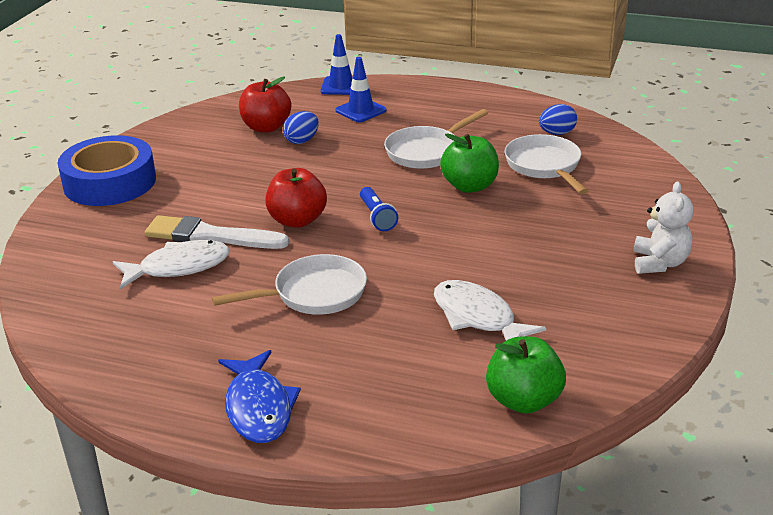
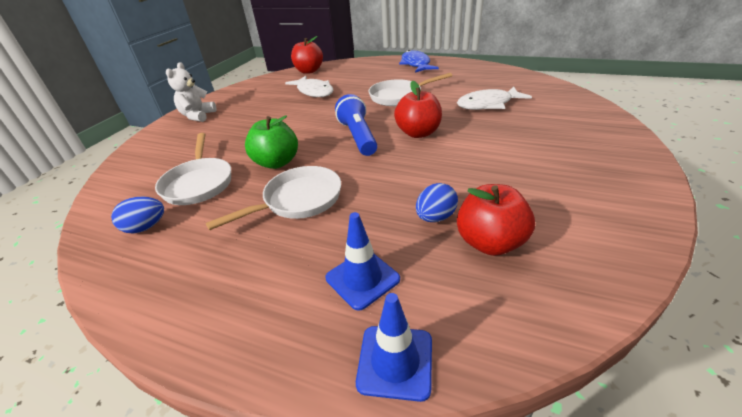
camera: 175 degrees left, 5 degrees up
(110, 182) = (612, 161): blue tape -> none
(210, 236) = (479, 121): white brush -> none
(377, 217) = (358, 137): blue flashlight -> blue flashlight, size x1.56
(523, 400) = (309, 71): green apple -> red apple

